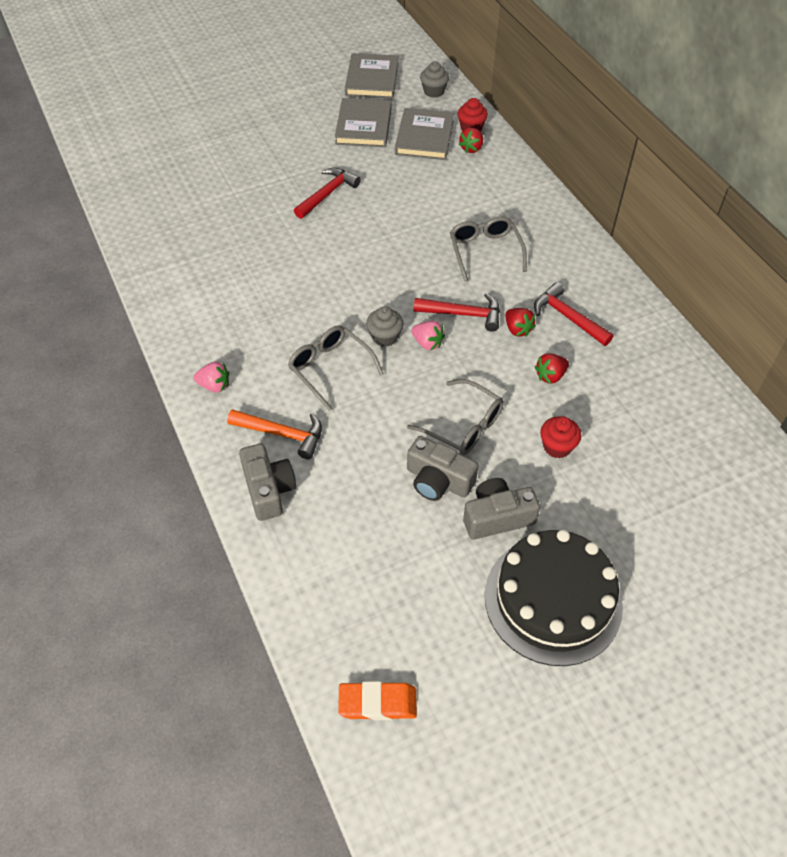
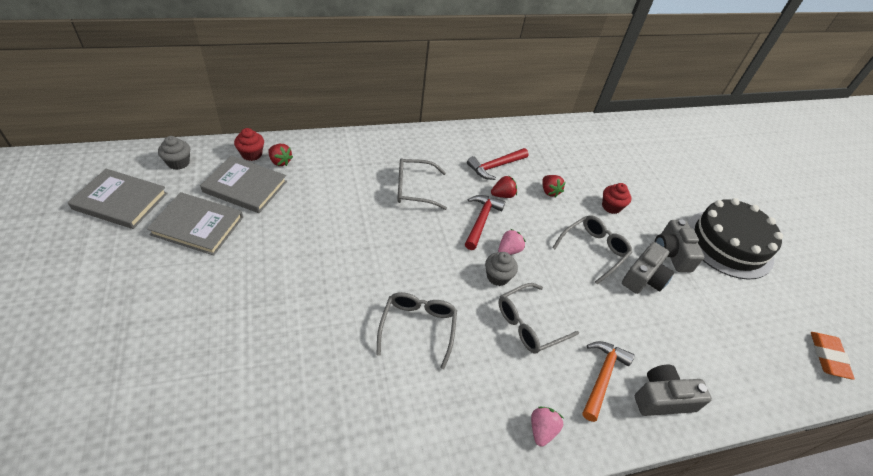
camera: 85 degrees left, 5 degrees down
(300, 285) = (418, 327): none -> grey glasses
(327, 194) = (291, 278): red hammer -> none

